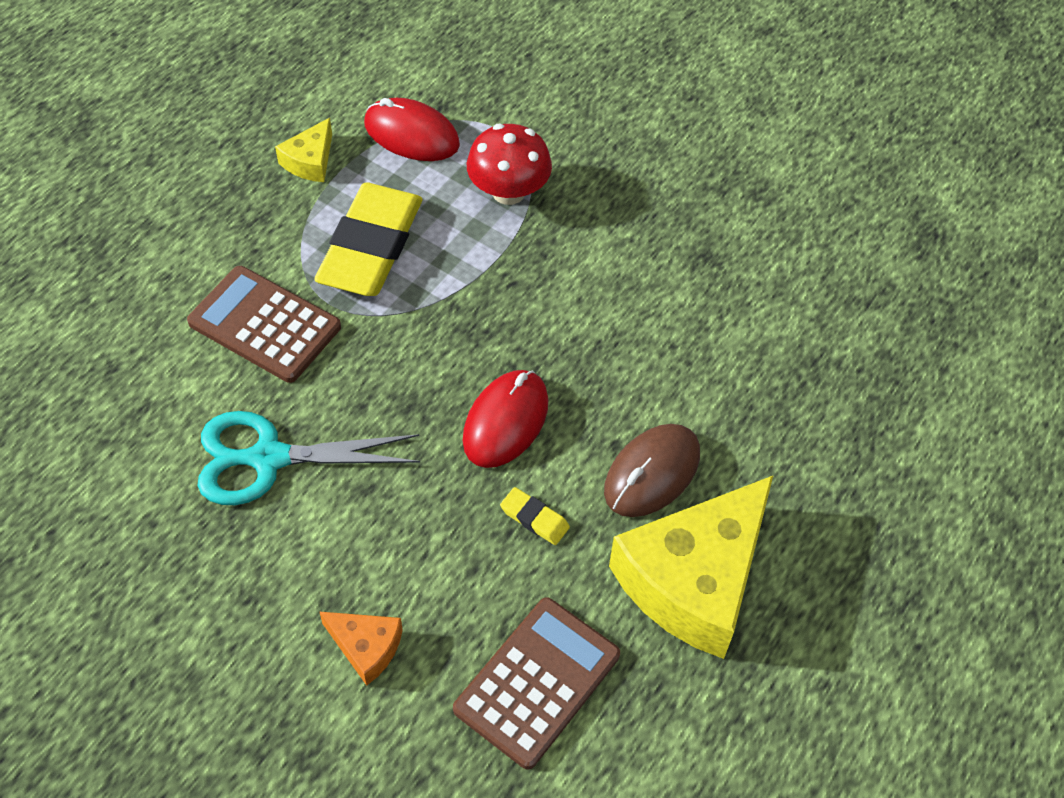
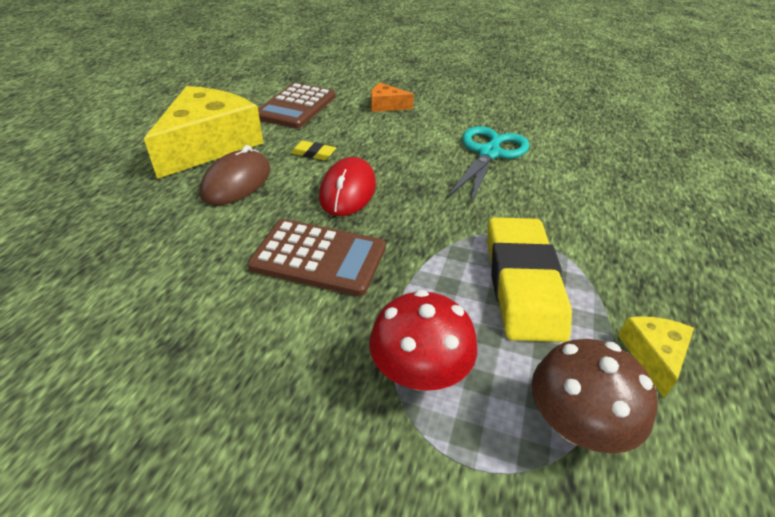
camera: 165 degrees right, 15 degrees down
(264, 325) = (555, 213): brown calculator -> brown calculator (319, 257)
(269, 458) = (489, 154): turquoise scissors -> turquoise scissors turned 45 degrees counterclockwise
(411, 134) = (576, 424): red mouse -> brown mushroom

